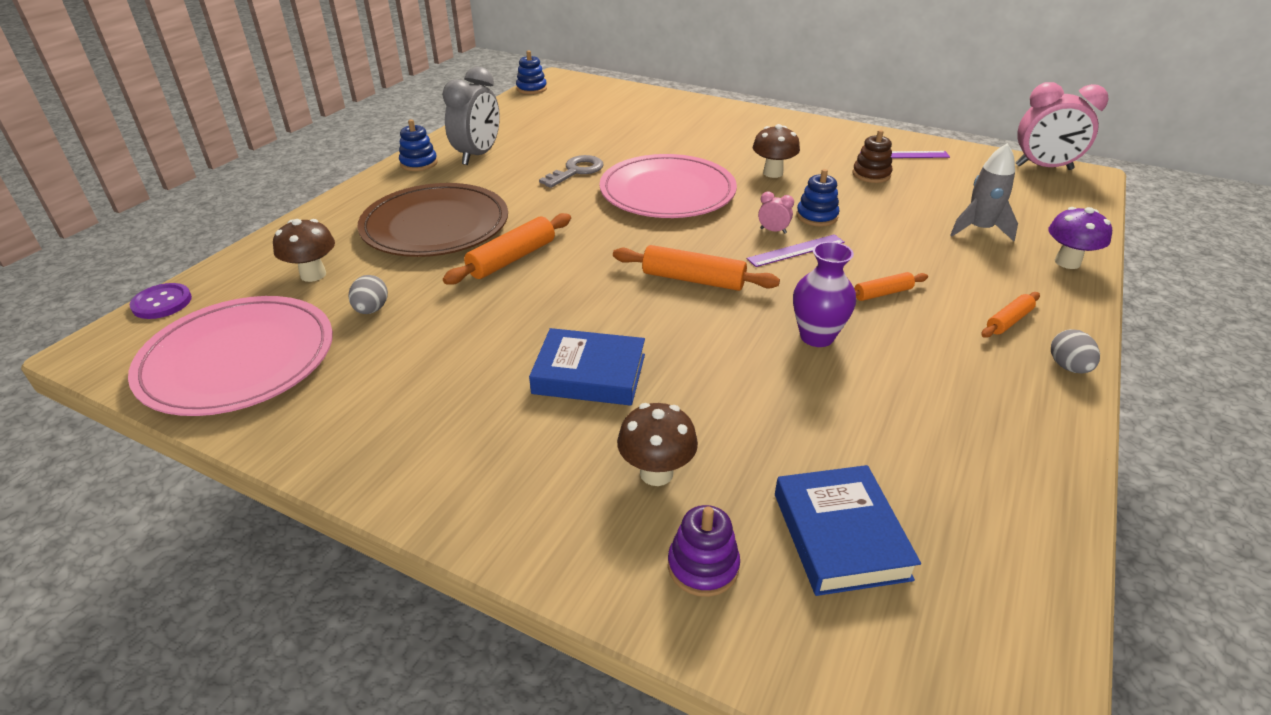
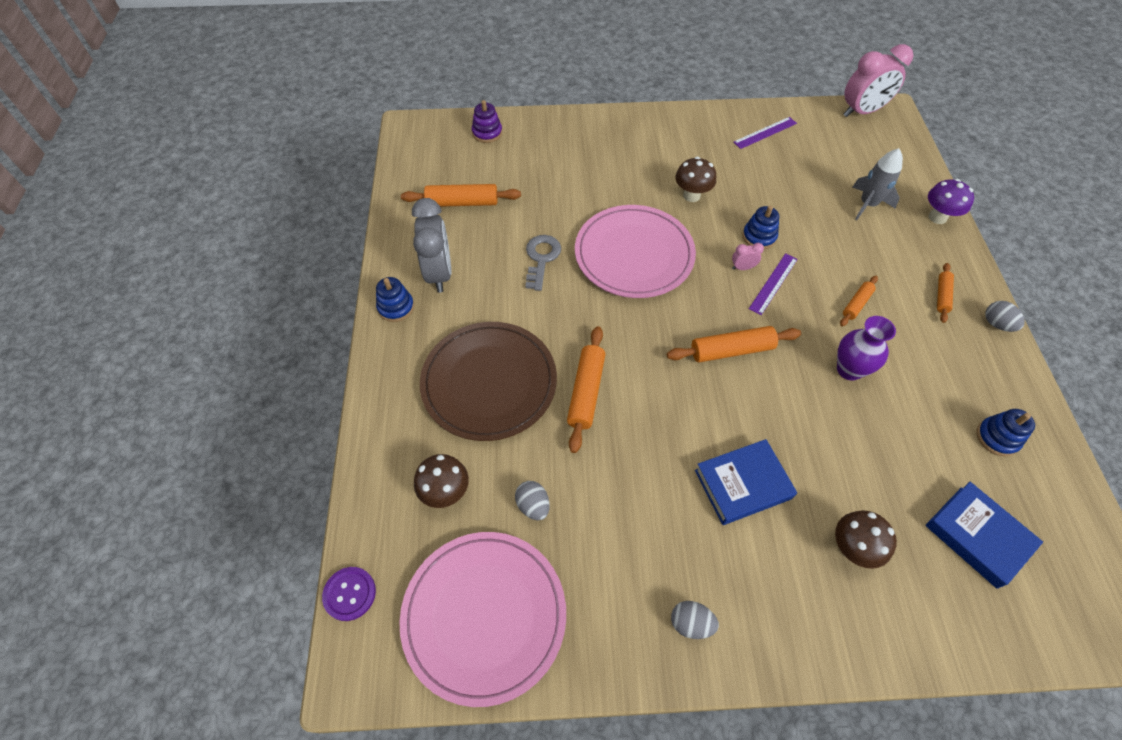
camera: 30 degrees left, 20 degrees up
(408, 449) = (691, 623): none -> grey egg
(531, 89) = (399, 153): blue stacking toy -> blue stacking toy (997, 438)
(548, 124) = (462, 202): none -> orange rolling pin
(703, 566) = (930, 604): purple stacking toy -> purple stacking toy (487, 133)
(871, 174) = (759, 168): brown stacking toy -> none

